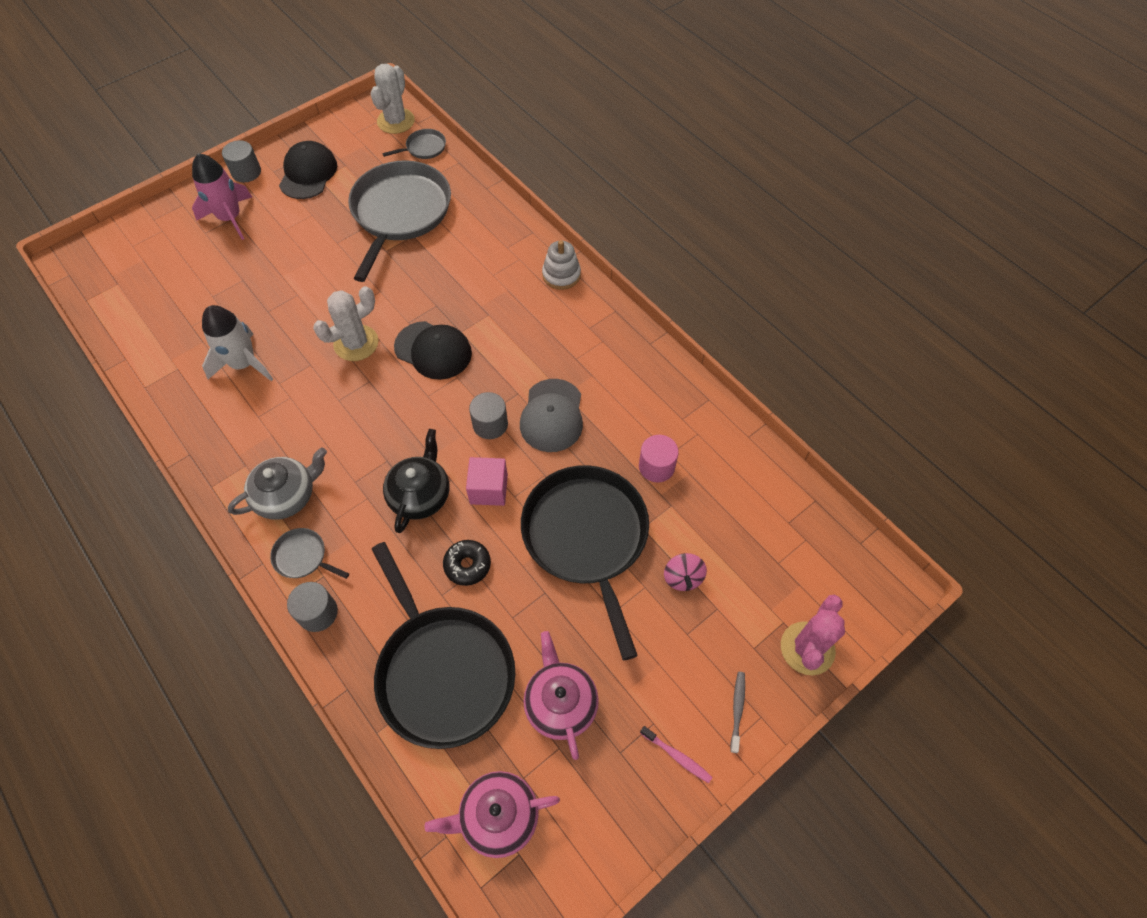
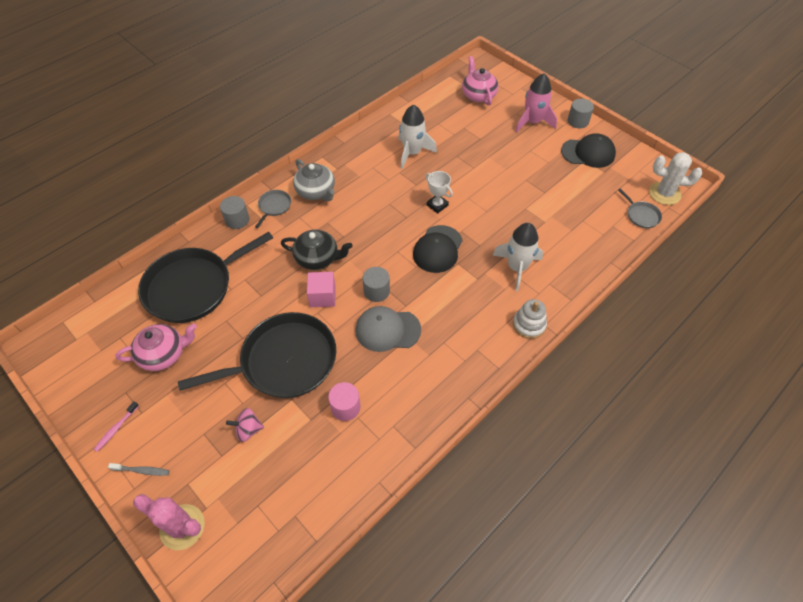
camera: 85 degrees right, 5 degrees down
(356, 343) = (437, 205): white cactus -> white trophy
(400, 213) = (565, 211): grey pan -> none
(467, 565) = (265, 291): black donut -> none
(478, 273) = (517, 267): none -> white rocket
(497, 816) = (99, 326): pink teapot -> pink teapot (478, 95)

